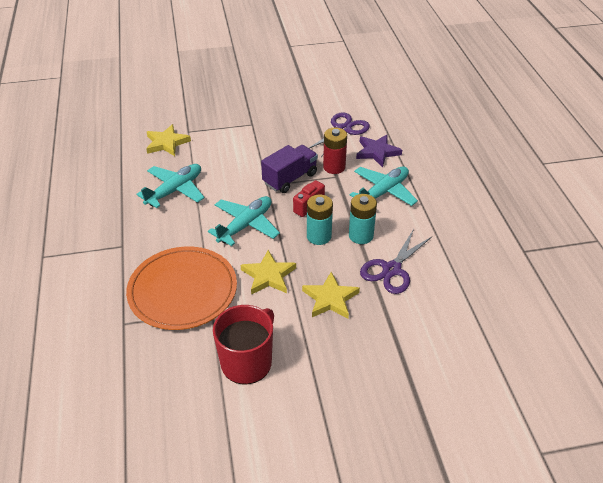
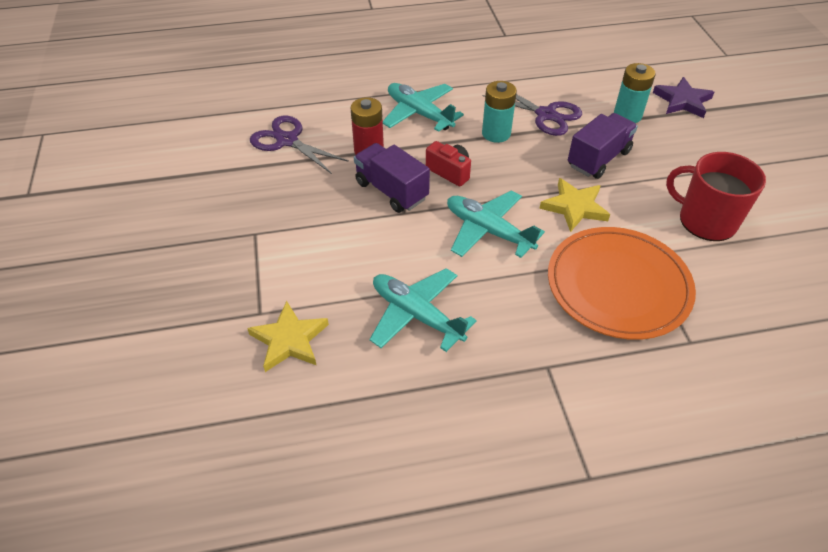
camera: 90 degrees left, 5 degrees up
(319, 236) = (501, 166): turquoise battery -> turquoise battery (627, 115)
(330, 299) = (598, 159): yellow star -> purple truck
(377, 152) = (340, 114): purple star -> purple star (682, 101)

